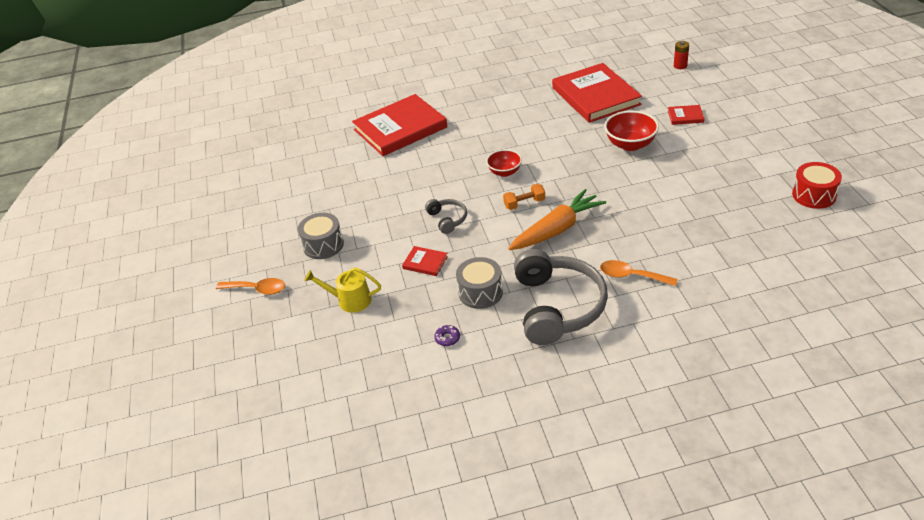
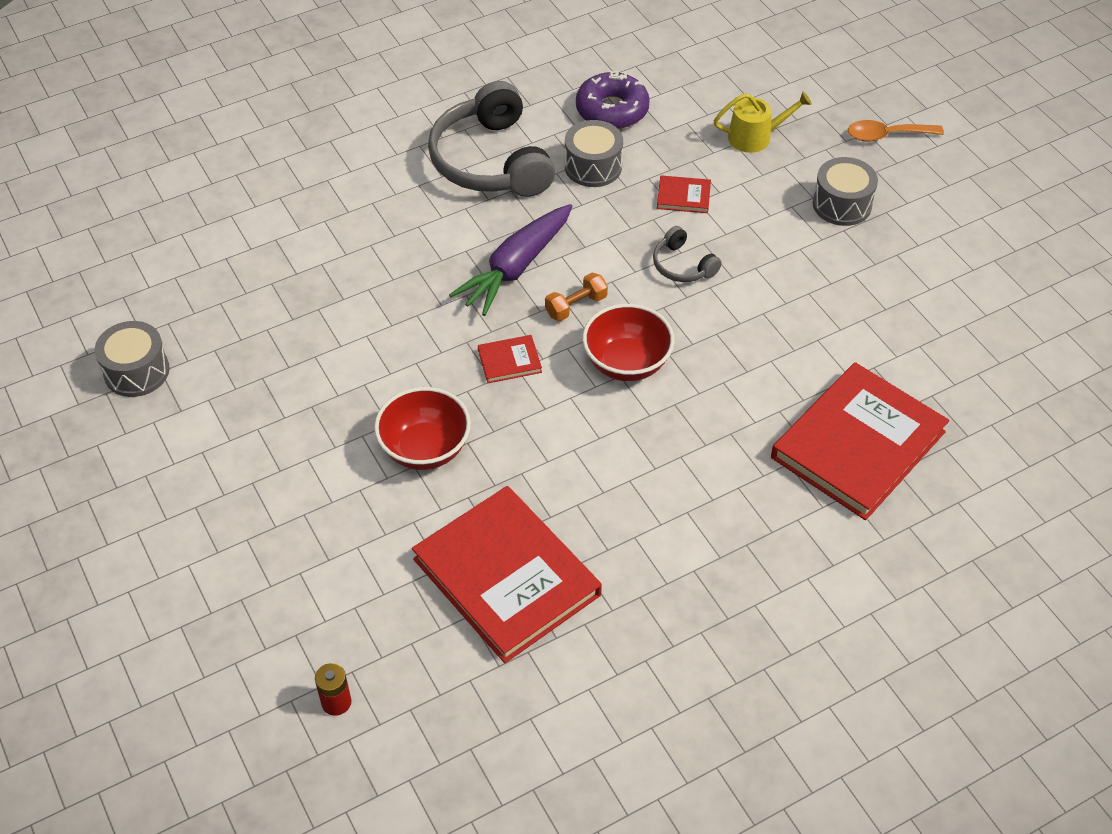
camera: 160 degrees right, 10 degrees up
(447, 338) = (612, 110): purple donut -> purple donut, size x2.39
(504, 172) = (626, 363): red bowl -> red bowl, size x1.52
(557, 229) = (516, 267): orange carrot -> purple carrot
(631, 276) = (403, 211): orange spoon -> none
(685, 116) = (328, 534): red book -> red book (509, 361)
(814, 195) = (137, 371): red drum -> grey drum

